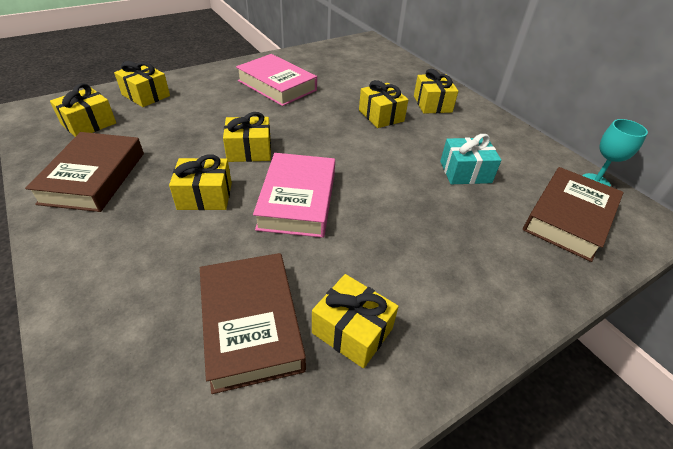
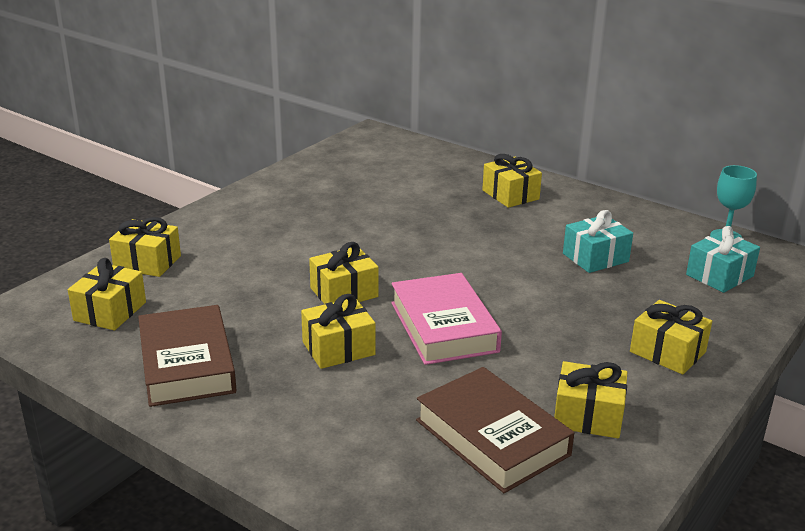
camera: 20 degrees left, 15 degrees down
(277, 85) = (307, 213): pink book -> none
(381, 116) = (462, 221): yellow gift -> yellow gift (667, 352)
(569, 218) = (719, 275): brown book -> turquoise gift

